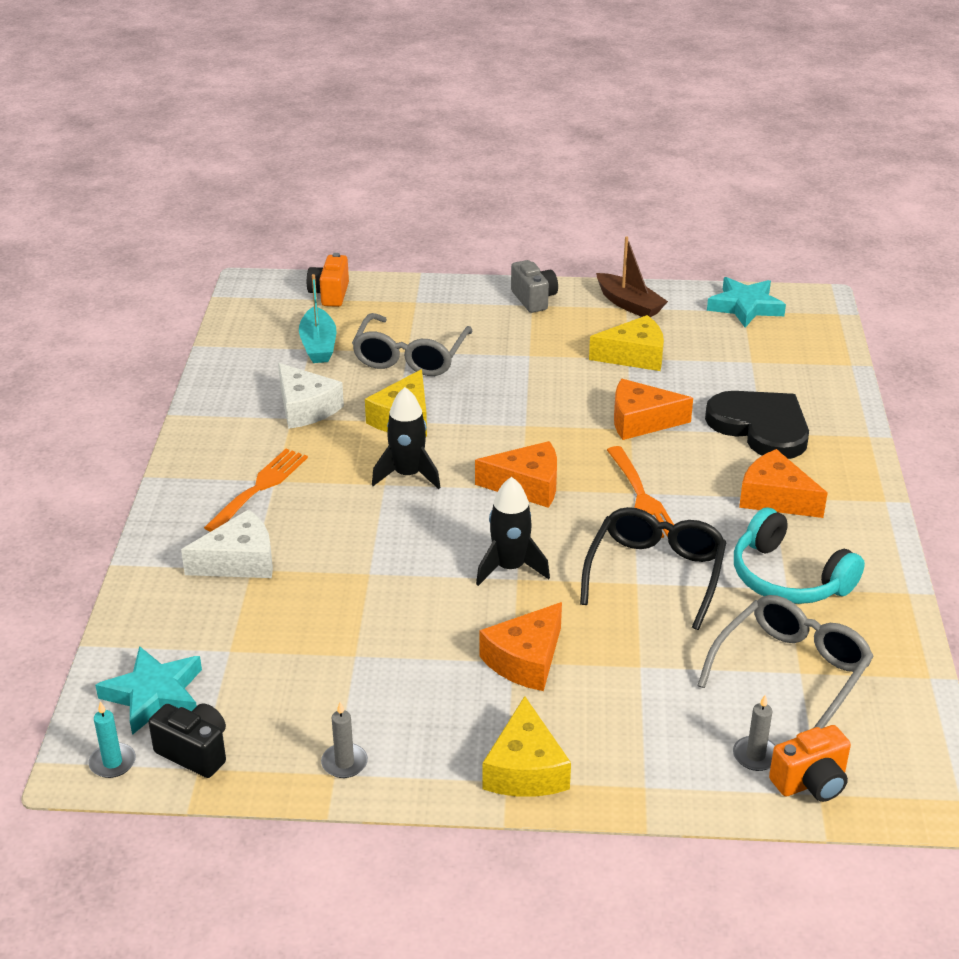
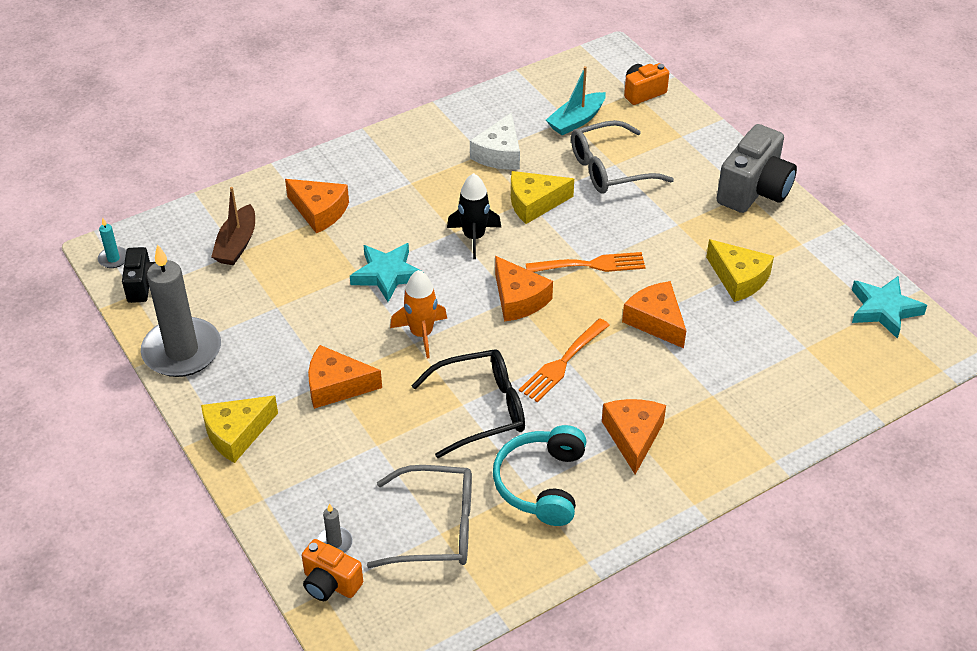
camera: 55 degrees right, 10 degrees up
(154, 695) = (177, 244): turquoise star -> turquoise star (387, 275)
(239, 561) = (319, 211): white cheese -> orange cheese
(260, 487) = (397, 180): orange fork -> orange fork (591, 265)
(344, 763) = (182, 351): grey candle -> grey candle, size x2.47
(510, 568) = (421, 334): black rocket -> orange rocket
(534, 299) = (754, 191): grey camera -> grey camera, size x1.73
(629, 304) = (808, 243): brown boat -> brown boat (237, 244)
(760, 427) = (719, 390): black heart -> none

